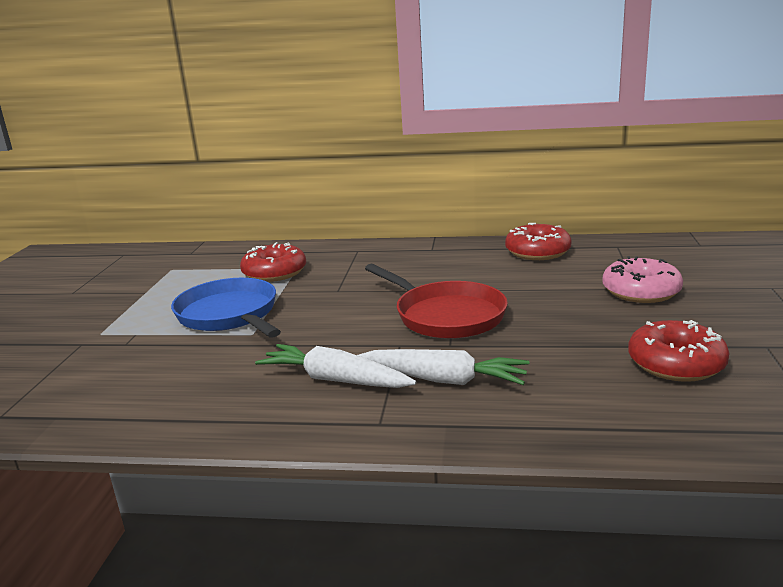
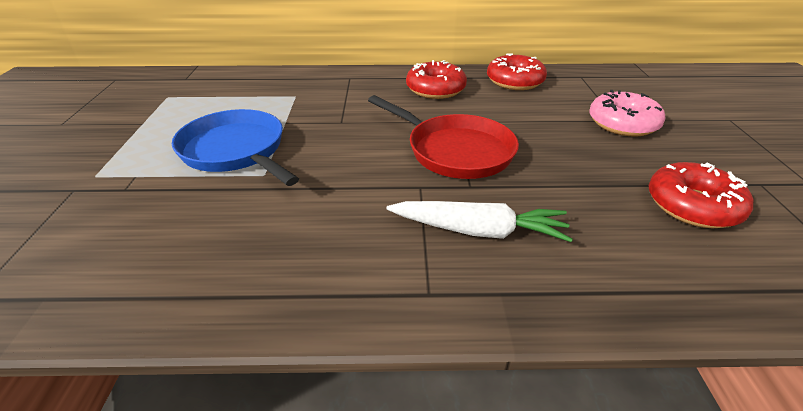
camera: 10 degrees left, 15 degrees up
(274, 273) = (274, 101): red donut -> red donut (435, 89)
(335, 380) = (365, 234): white carrot -> none

